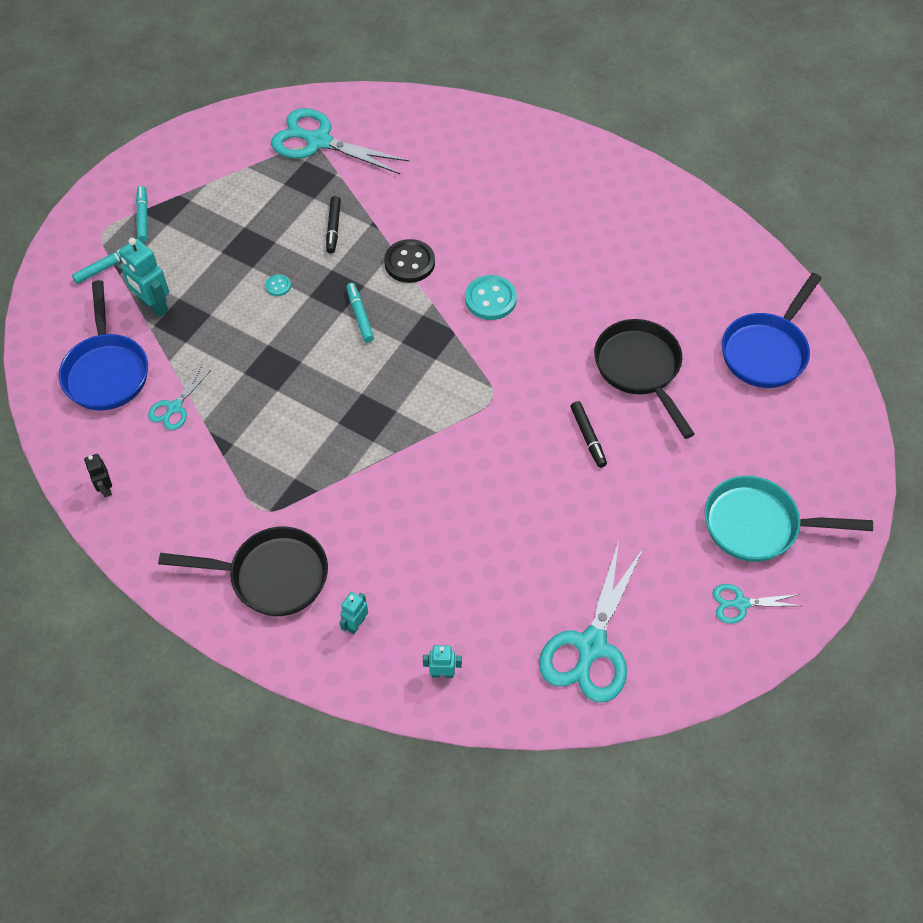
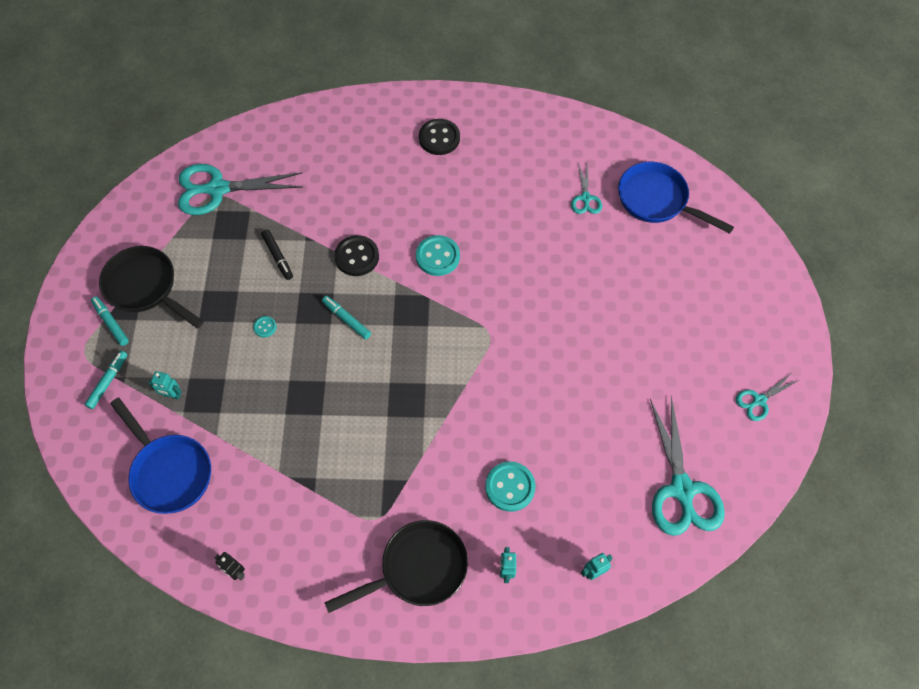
camera: 30 degrees left, 5 degrees up
(153, 306) = (172, 395): turquoise robot -> turquoise robot, size x0.57
(175, 407) = (247, 472): turquoise scissors -> turquoise scissors (585, 198)
(413, 549) = (510, 487): none -> turquoise button
(570, 187) = (439, 138): none -> black button
(588, 437) = (578, 330): black marker -> none
(640, 369) = (580, 258): black pan -> black pan (145, 287)
(758, 525) = (734, 335): turquoise pan -> none
(766, 351) = (657, 200): blue pan -> blue pan turned 120 degrees clockwise

